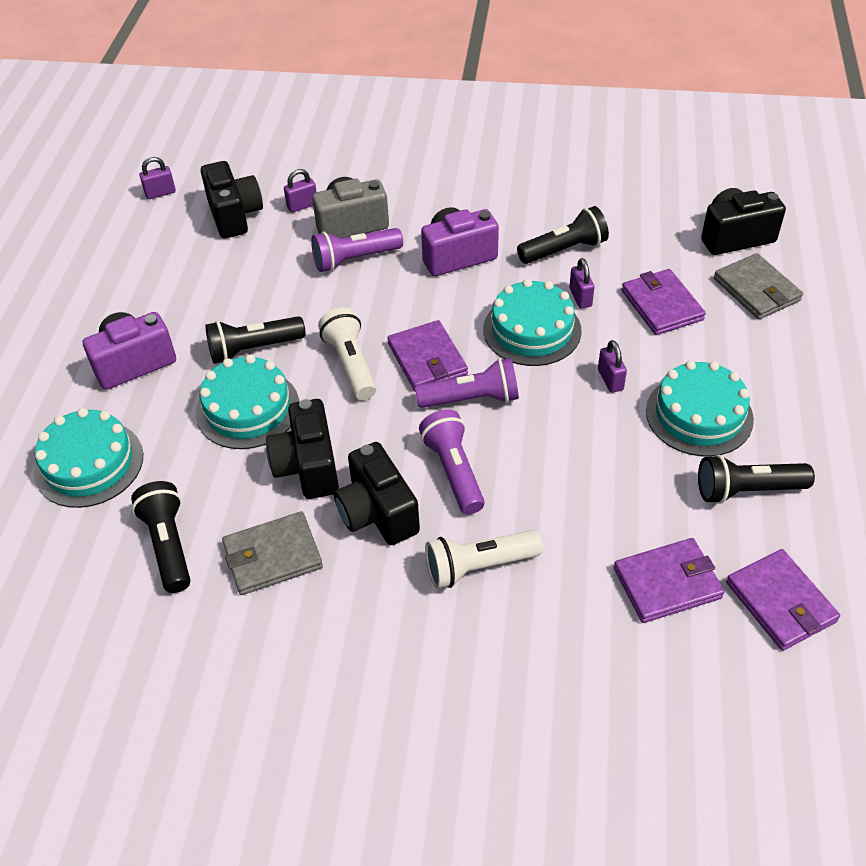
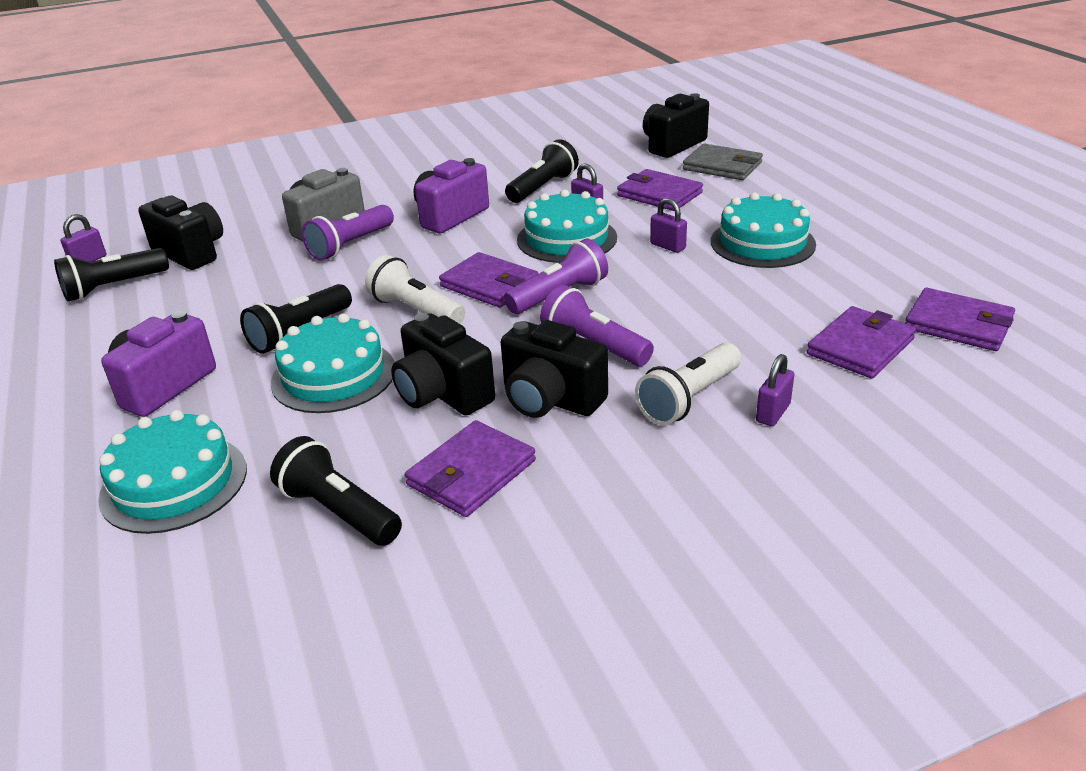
camera: 30 degrees left, 15 degrees down
(272, 556) = (471, 473): grey wallet -> purple wallet
(302, 206) = (261, 228): purple padlock -> purple padlock (773, 413)
(747, 490) = (851, 271): black flashlight -> black flashlight (114, 287)

